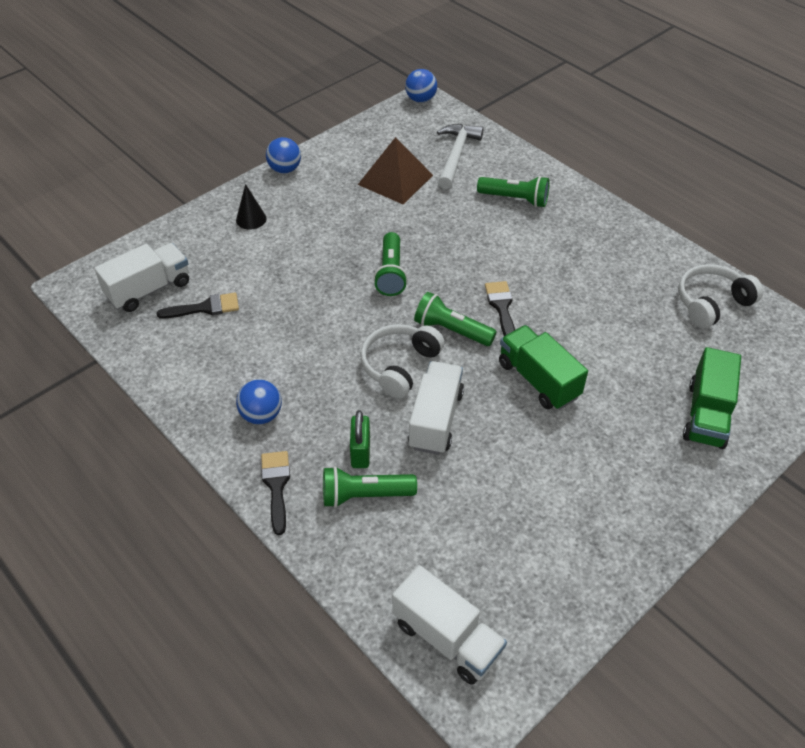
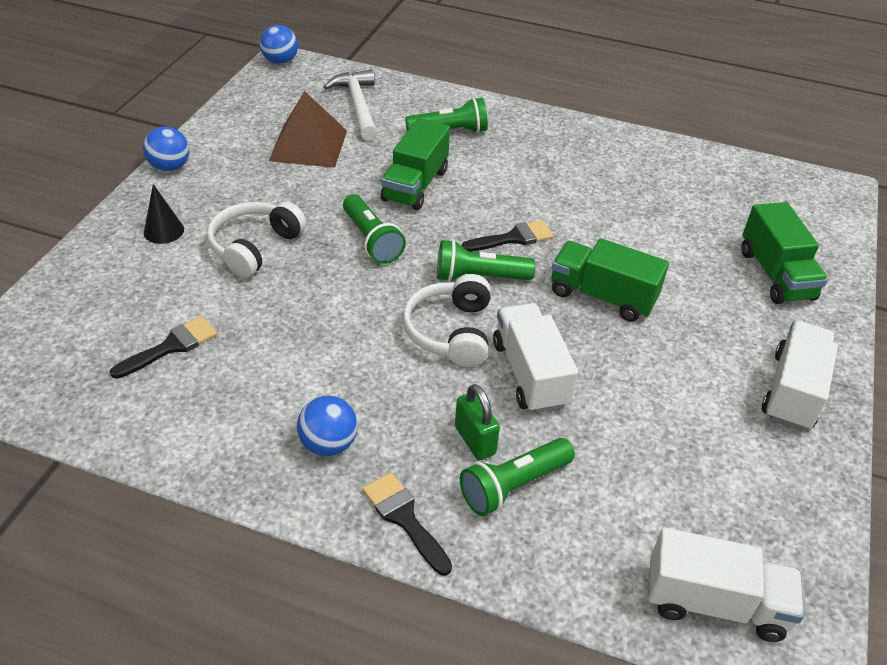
camera: 30 degrees left, 5 degrees down
(149, 290) = (80, 349): white truck -> white truck (792, 391)
(455, 238) = (415, 185): none -> green truck
(501, 307) = (513, 238): black brush -> black brush turned 105 degrees clockwise
(712, 303) = (702, 174): white headphones -> white headphones (254, 247)

